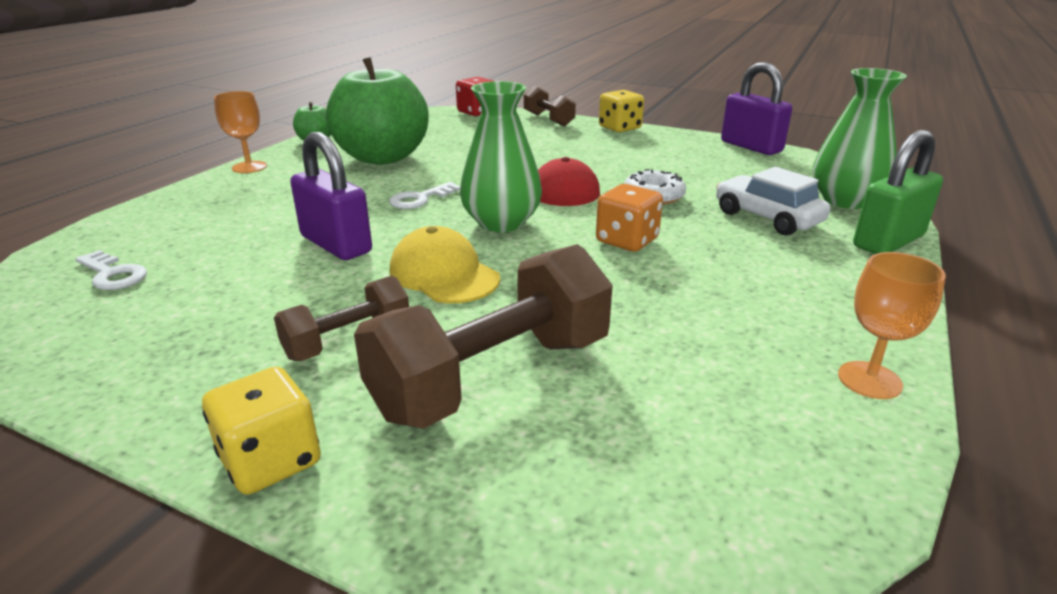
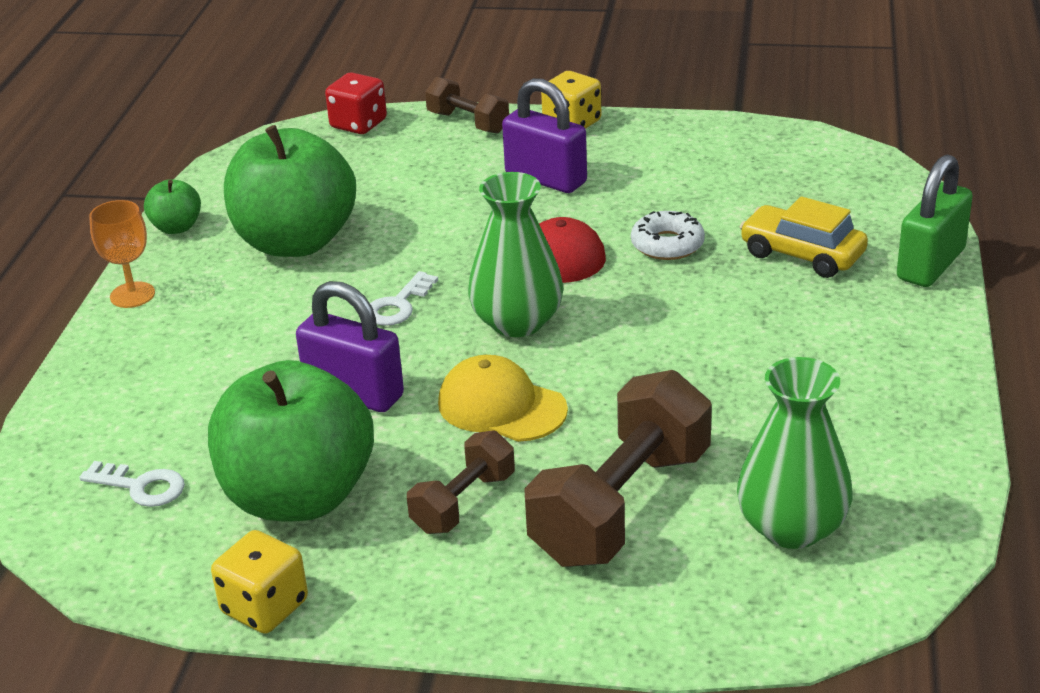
camera: 15 degrees left, 5 degrees up
(218, 307) = (299, 497): none -> green apple
(271, 460) = (487, 620): yellow dice -> yellow dice (265, 607)
(627, 241) = (667, 320): orange dice -> none
(751, 147) = (750, 132): purple padlock -> purple padlock (546, 178)
(767, 218) = (802, 254): white car -> yellow car
(845, 200) = (878, 209): green vase -> green vase (792, 527)
(869, 380) = (936, 434): orange goblet -> none

